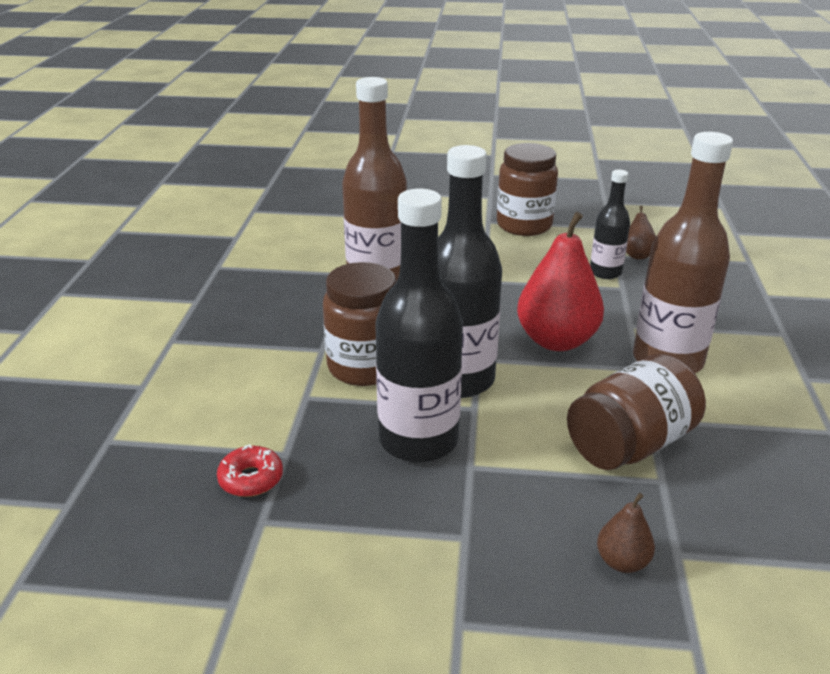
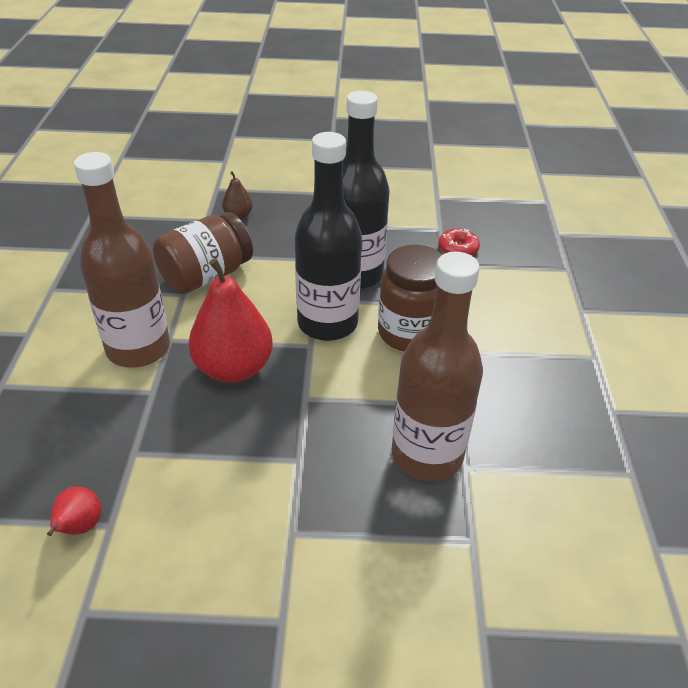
camera: 175 degrees right, 10 degrees up
(524, 225) = (224, 609): brown jar -> none
(605, 272) = (141, 483): black bottle -> none
(637, 255) = (79, 527): brown pear -> red pear

